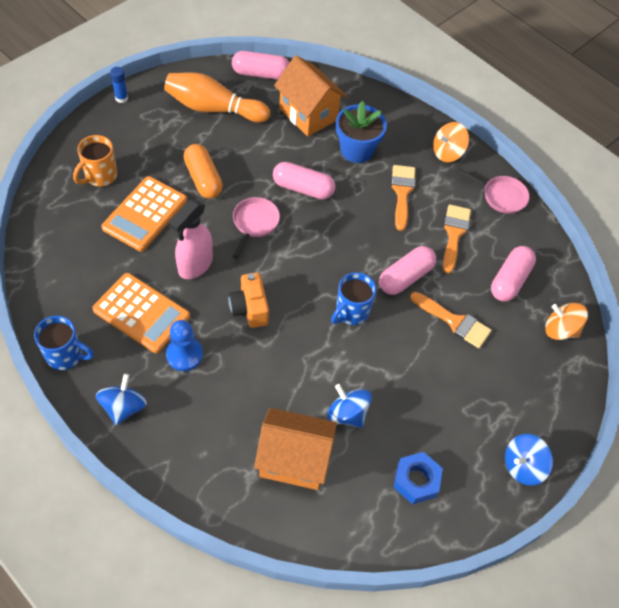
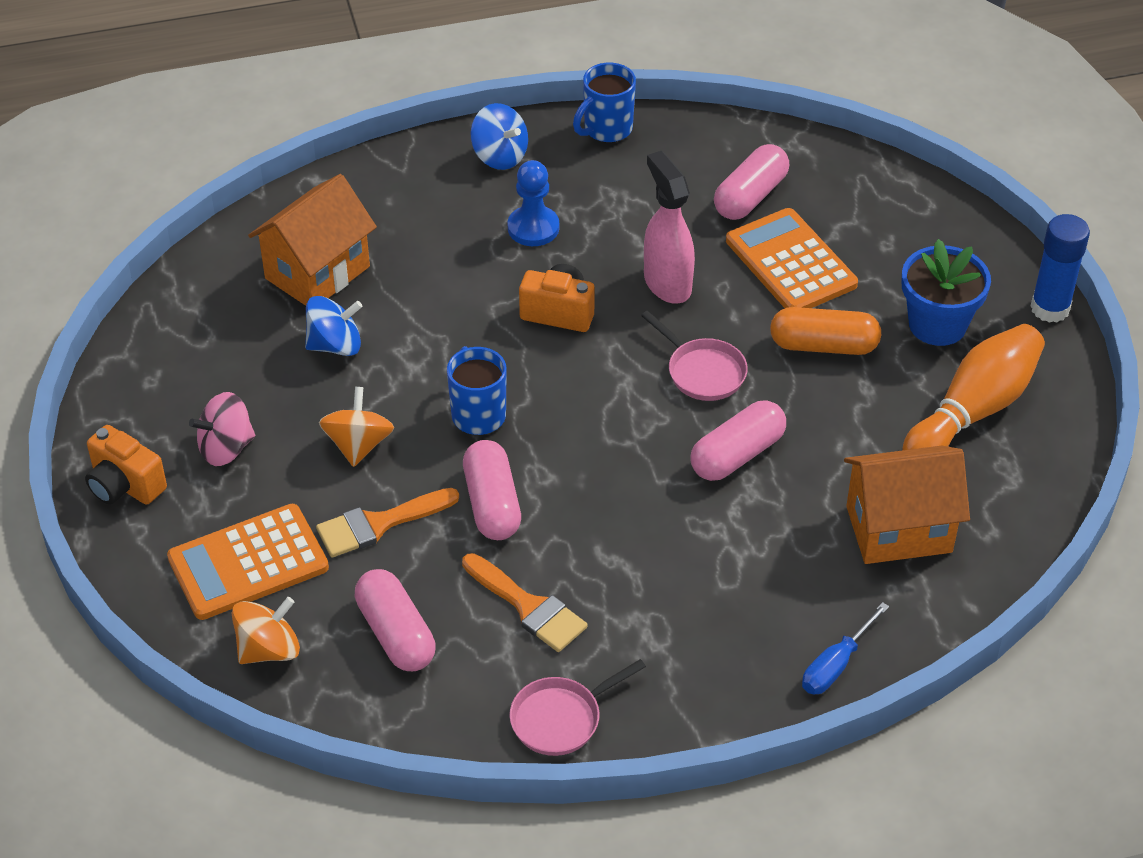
camera: 125 degrees right, 10 degrees down
(100, 176) = (890, 238): orange mug -> none
(121, 98) = (1050, 308): blue glue stick -> blue glue stick, size x1.73
(141, 313) = (623, 209): orange calculator -> orange calculator (248, 563)
(261, 74) = (1032, 504): pink capsule -> pink capsule (750, 196)
(356, 150) = (780, 560): blue flower pot -> blue flower pot (937, 325)
(399, 113) = (836, 665): none -> blue screwdriver
(402, 193) = (653, 579): orange brush -> none
(416, 481) = (199, 371): blue nut -> none
(447, 152) = (703, 690): orange spinning top -> orange spinning top (358, 445)
(460, 427) = (226, 448): none -> pink spinning top
(522, 466) = (125, 485): blue spinning top -> orange camera

